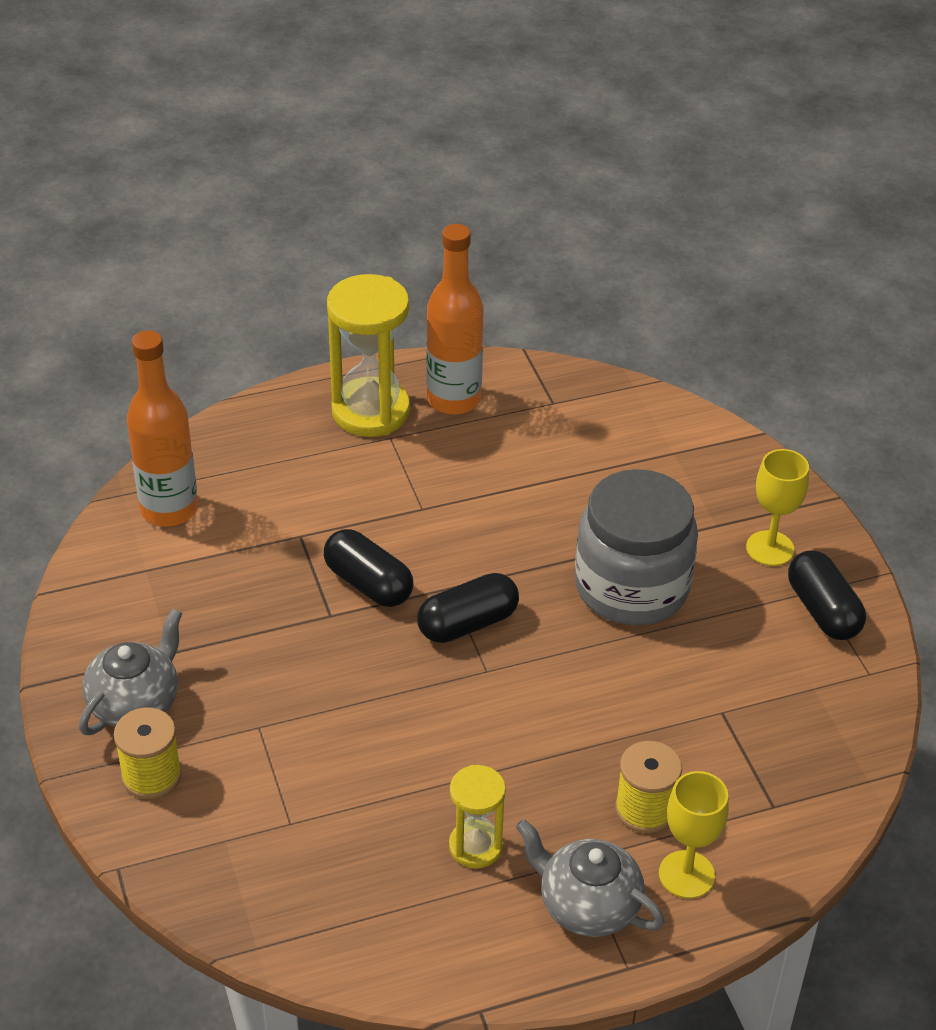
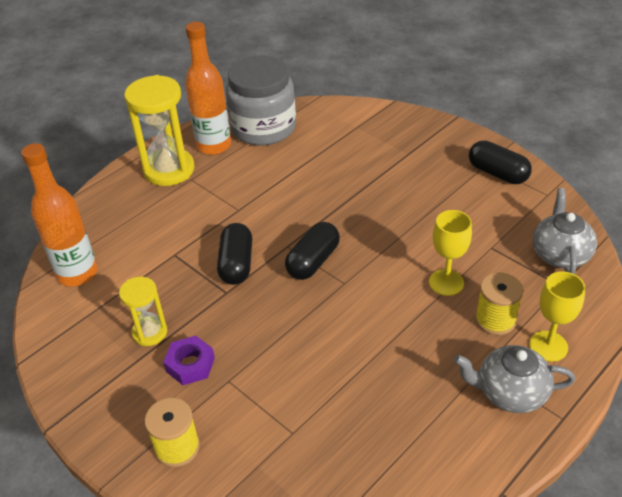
camera: 25 degrees left, 0 degrees up
(135, 703) = (134, 404): grey teapot -> grey teapot (560, 254)
(228, 687) = (190, 365): none -> purple nut
(368, 584) = (236, 264): black capsule -> black capsule turned 75 degrees clockwise
(475, 846) = (418, 390): yellow hourglass -> yellow hourglass (150, 332)
(631, 587) = (389, 203): grey jar -> grey jar (263, 128)
(770, 548) = (445, 154): yellow goblet -> yellow goblet (446, 282)

